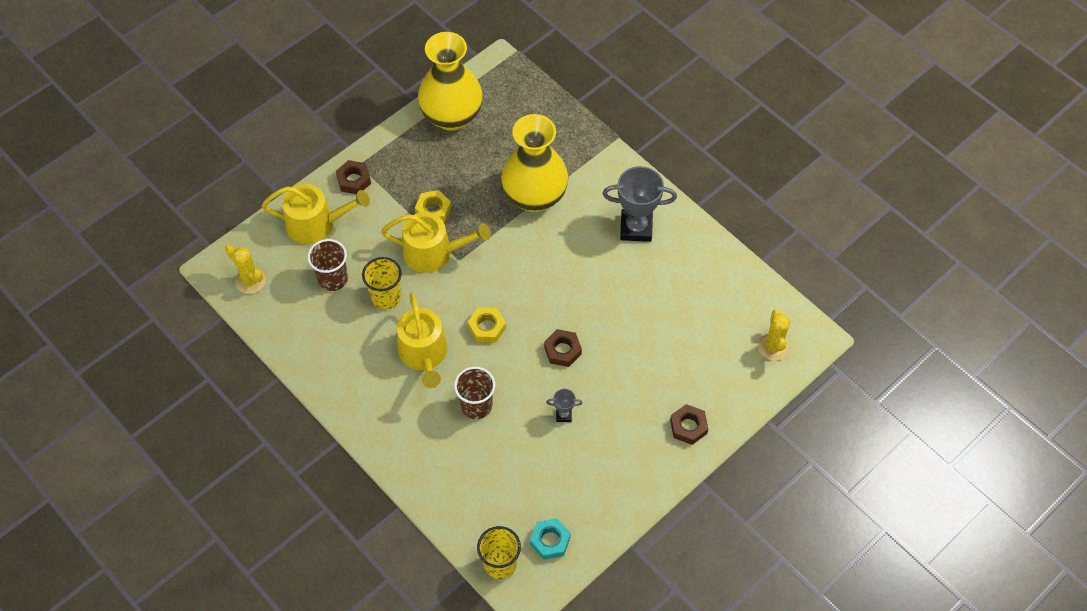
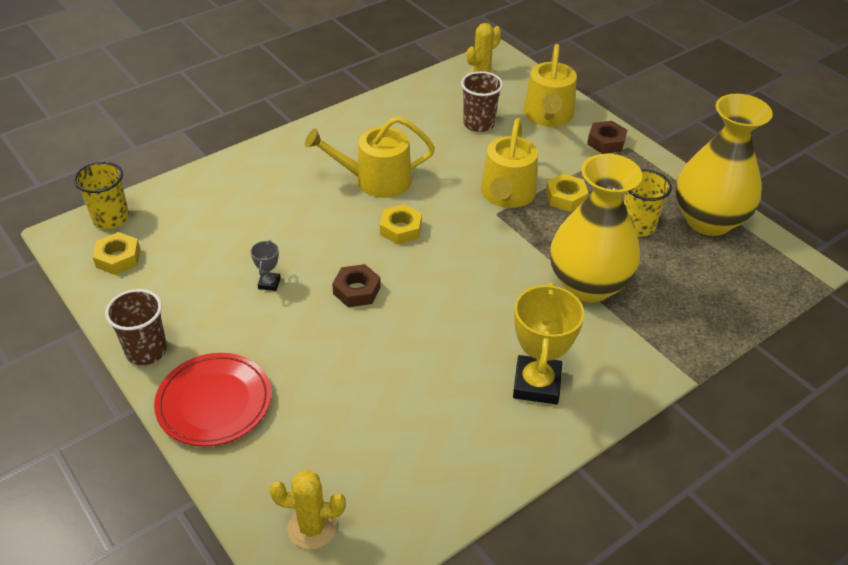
camera: 95 degrees right, 15 degrees down
(386, 297) = (452, 157): yellow cup -> yellow cup (637, 226)
(476, 405) = (302, 214): brown cup -> brown cup (146, 351)
(550, 541) = (118, 258): turquoise nut -> yellow nut
(636, 228) = (537, 384): grey trophy -> yellow trophy
(688, 427) = (214, 403): brown nut -> red plate

